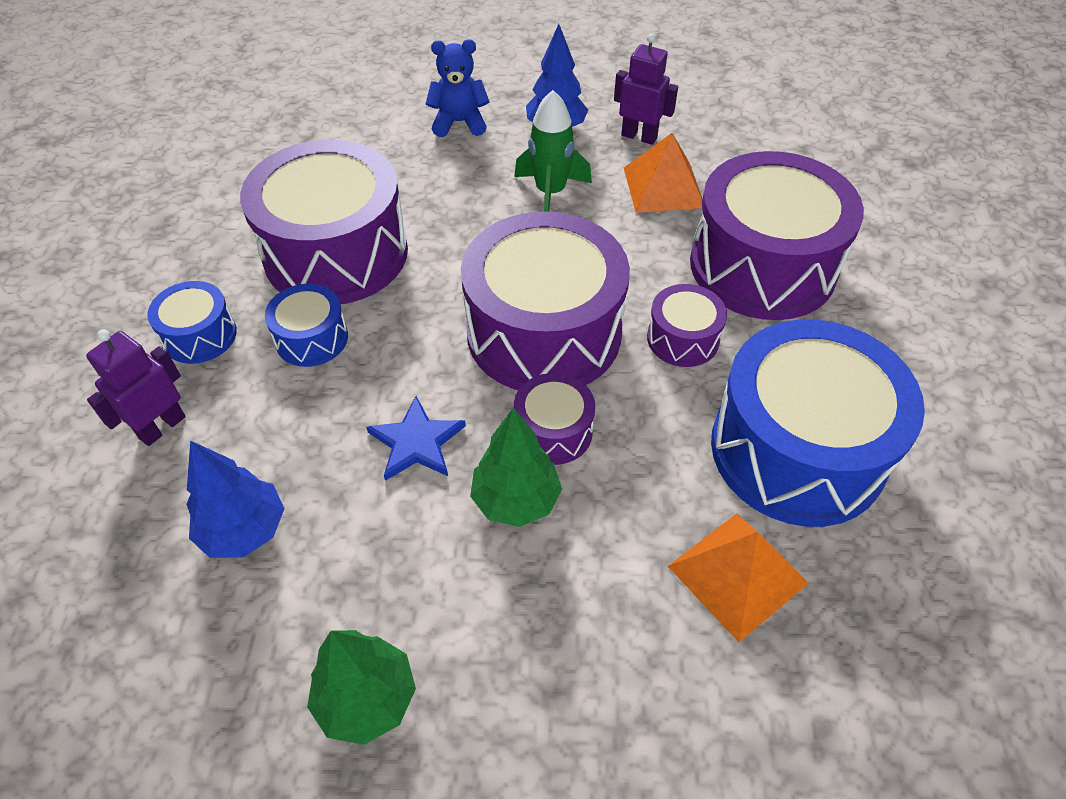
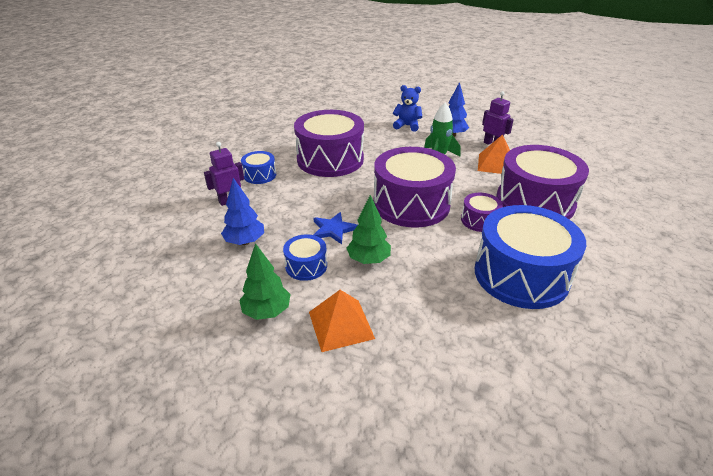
camera: 20 degrees right, 15 degrees down
(312, 338) = (305, 185): blue drum -> blue drum (306, 266)
(553, 431) = (398, 240): purple drum -> none
(737, 574) = (466, 314): orange pyramid -> orange pyramid (341, 325)

